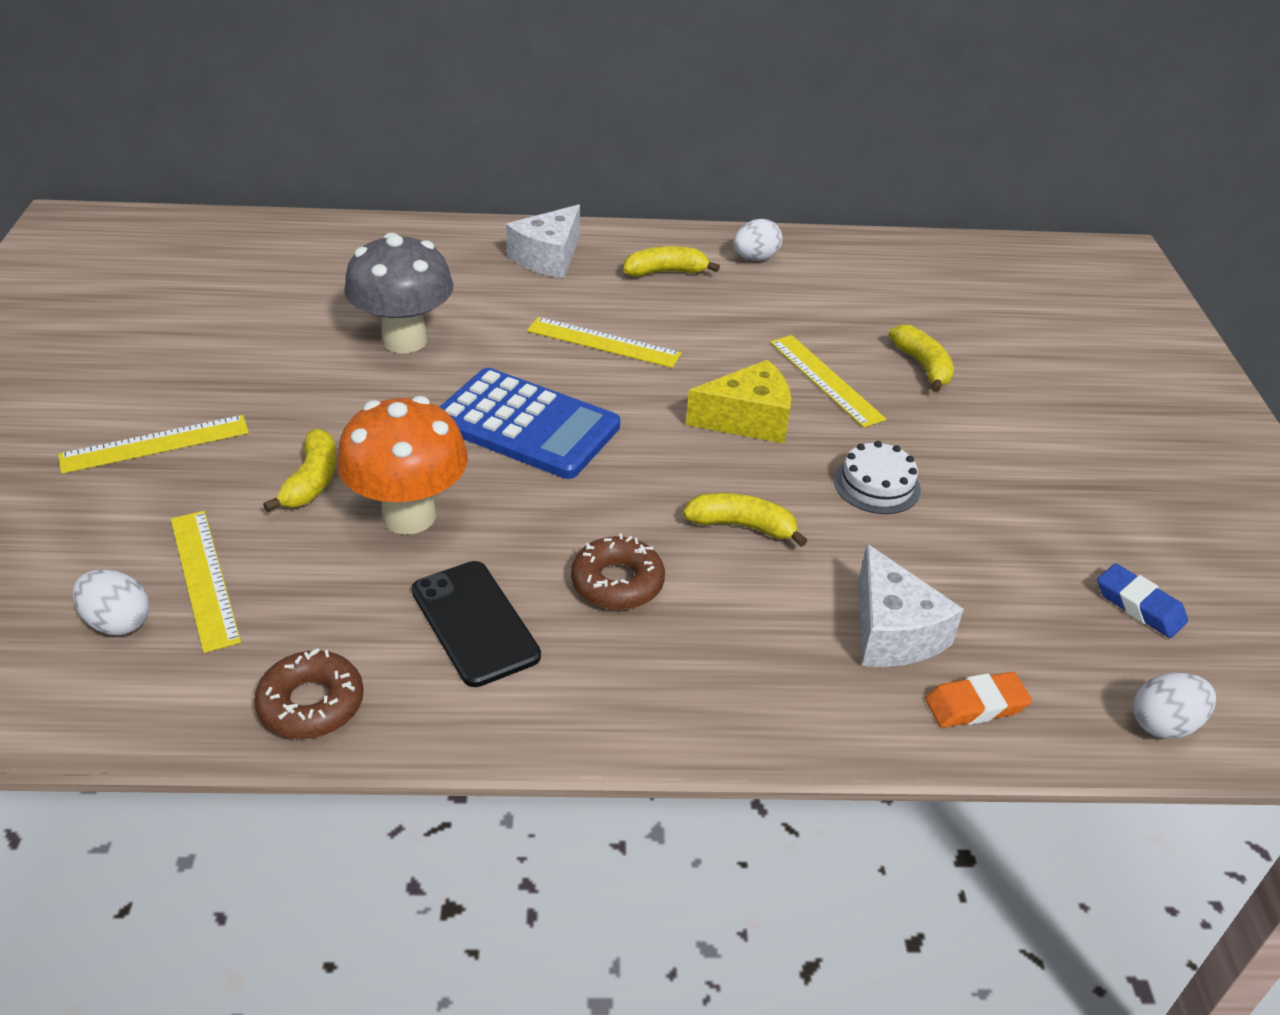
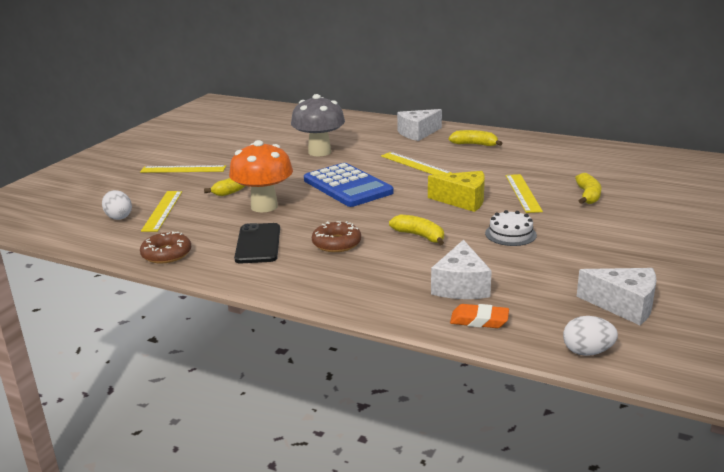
camera: 30 degrees right, 15 degrees down
(755, 258) = (530, 145): white egg -> none
(1139, 606) = (624, 305): blue eraser -> white cheese

